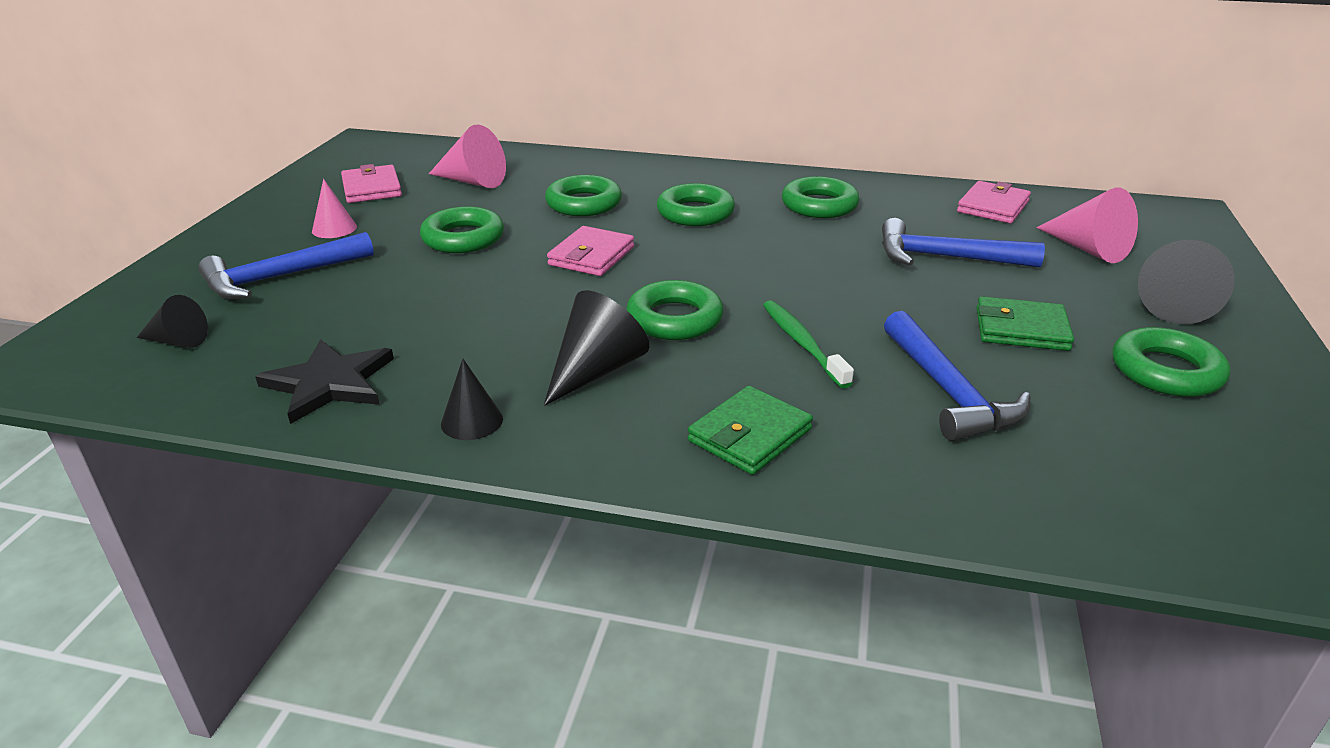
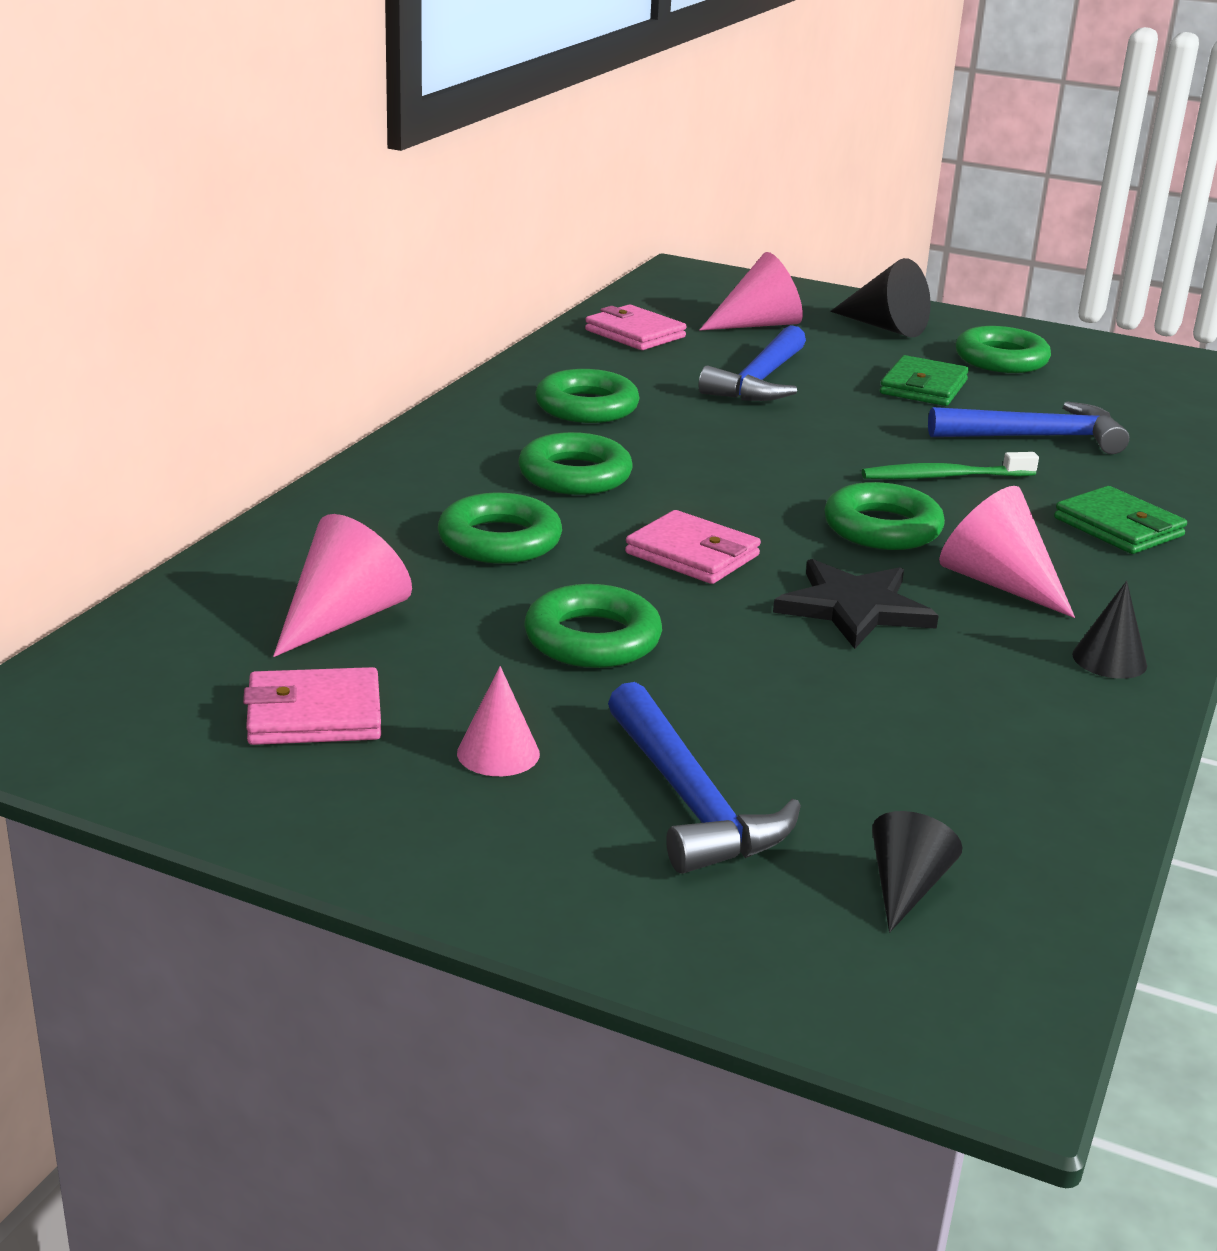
camera: 80 degrees left, 5 degrees down
(329, 383) = (1030, 750): black star -> black star (854, 608)
(596, 370) = (998, 583): black cone -> pink cone

